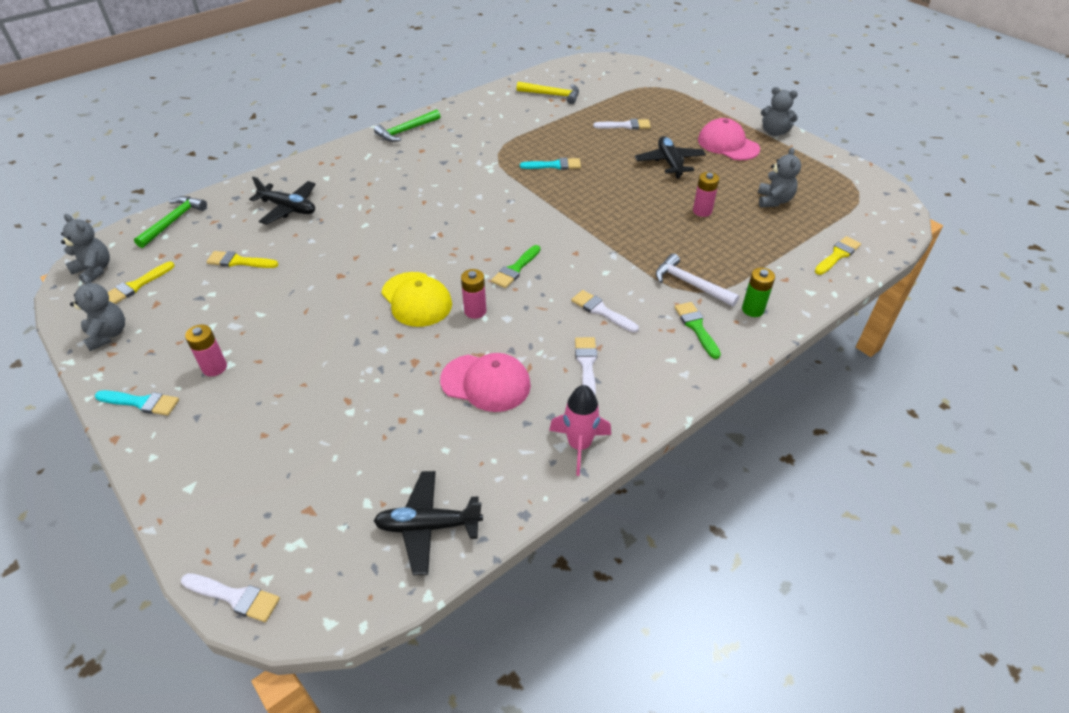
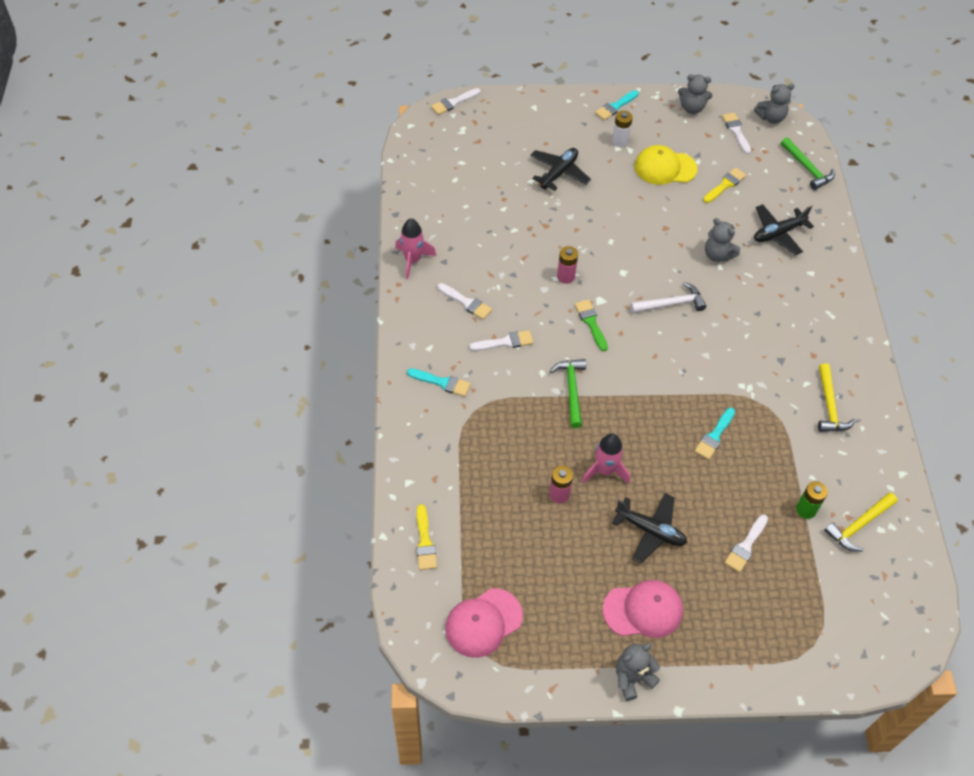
camera: 125 degrees right, 10 degrees up
(136, 285) = (736, 131): yellow brush -> white brush
(214, 368) = (620, 141): pink battery -> white battery
(406, 131) = (859, 361): green hammer -> green hammer (572, 390)
(416, 299) = (604, 254): yellow cap -> yellow cap (665, 168)
(428, 526) = (425, 177): black plane -> black plane (559, 173)
(465, 130) = (829, 406): none -> yellow hammer
(486, 383) = (497, 247): pink cap -> pink cap (483, 623)
(652, 199) = (605, 471): none -> pink rocket
(690, 284) = (484, 414): white hammer -> white hammer (671, 304)
(696, 327) = (442, 382): green brush -> turquoise brush
(752, 309) = (426, 429): green battery -> green battery (806, 510)
(774, 201) = (527, 564): grey teddy bear -> grey teddy bear (717, 255)

